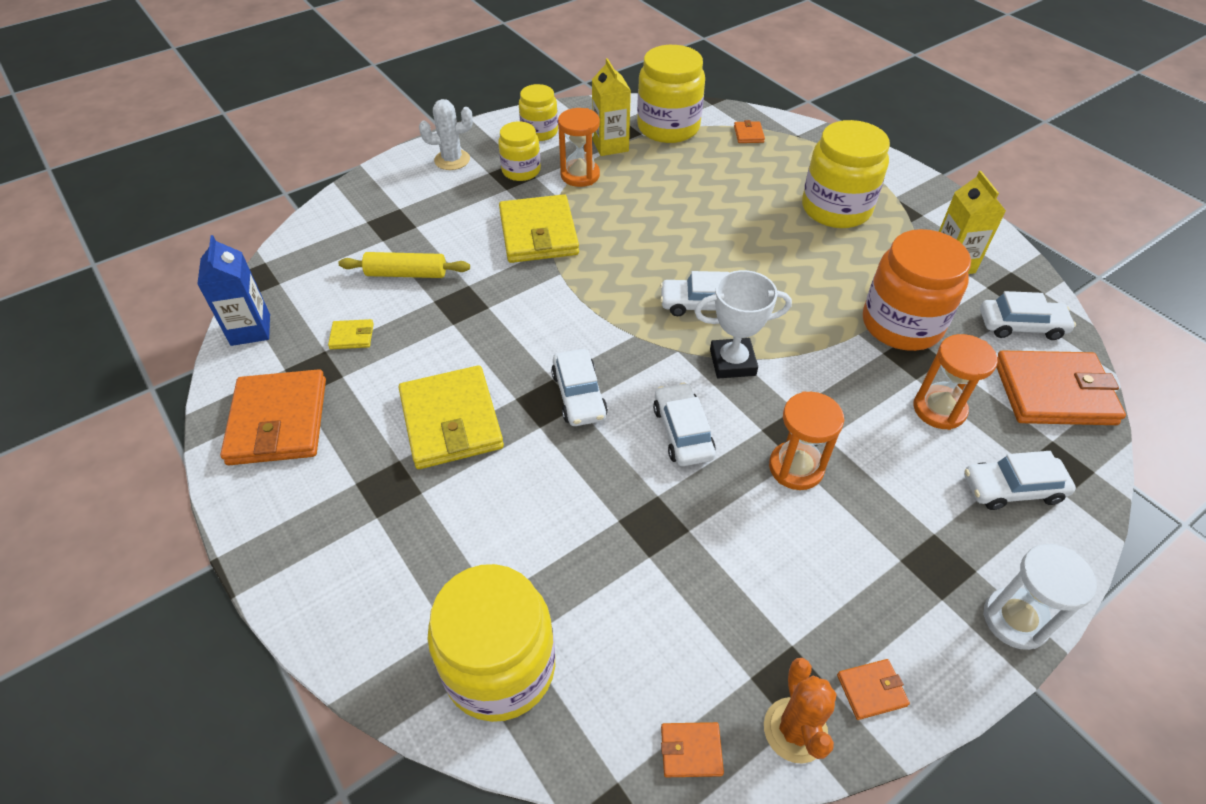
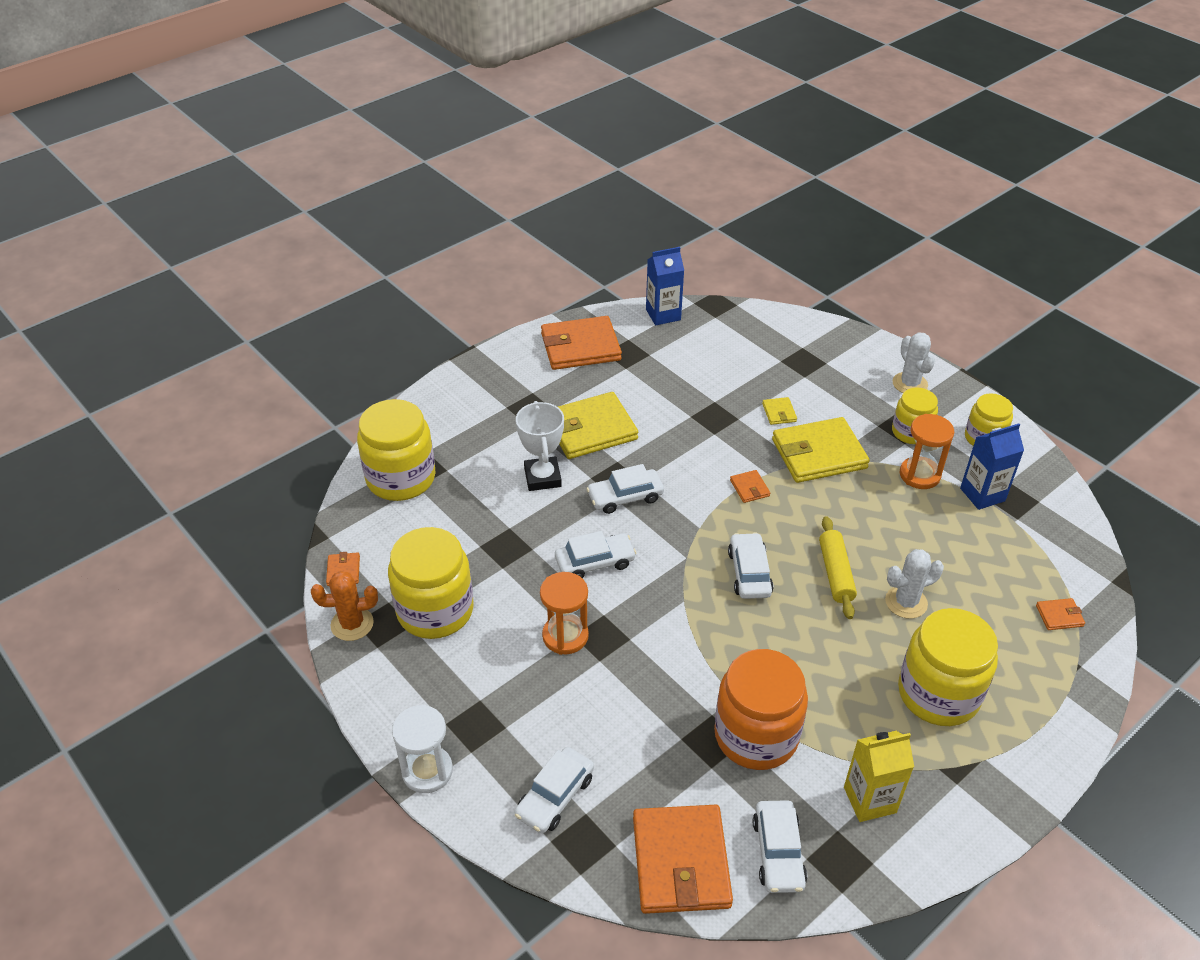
camera: 85 degrees right, 5 degrees down
(352, 336) = (666, 365): yellow wallet -> yellow wallet (779, 412)
(406, 274) = (743, 381): yellow rolling pin -> yellow rolling pin (836, 573)
(610, 145) = (982, 494): yellow carton -> blue carton
(668, 127) = (1040, 541): yellow jar -> yellow jar (435, 610)
(732, 362) = (678, 595): white trophy -> white trophy (542, 477)
(737, 209) = (906, 602): none -> white cactus
(871, 690) = (376, 669): orange wallet -> orange wallet (749, 488)
(939, 409) = (643, 752): orange hourglass -> none
(1012, 489) = (555, 796): white car -> white car turned 135 degrees counterclockwise

